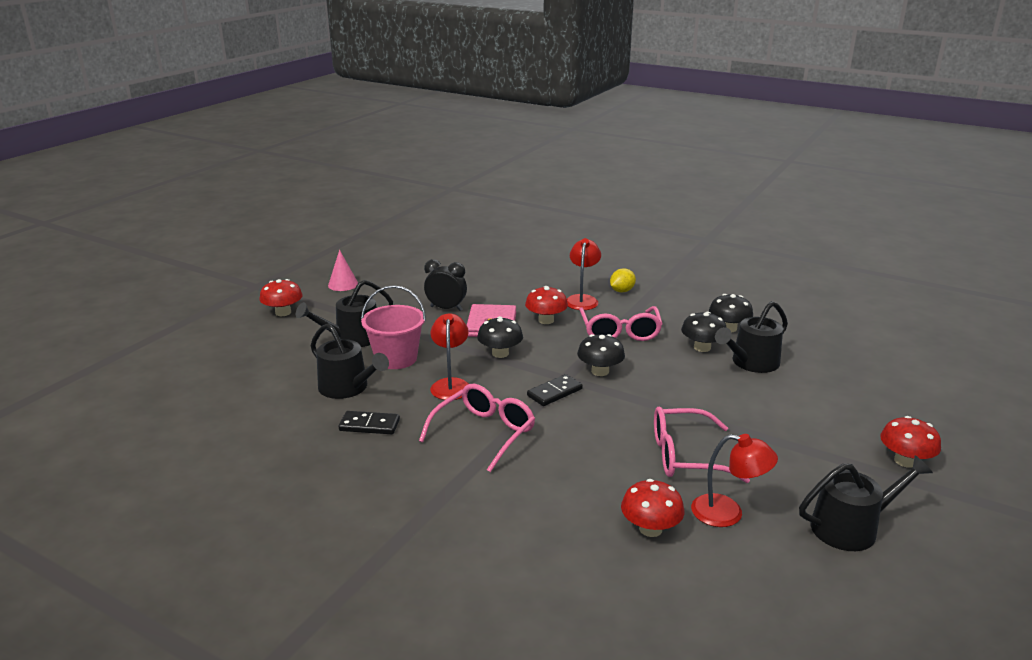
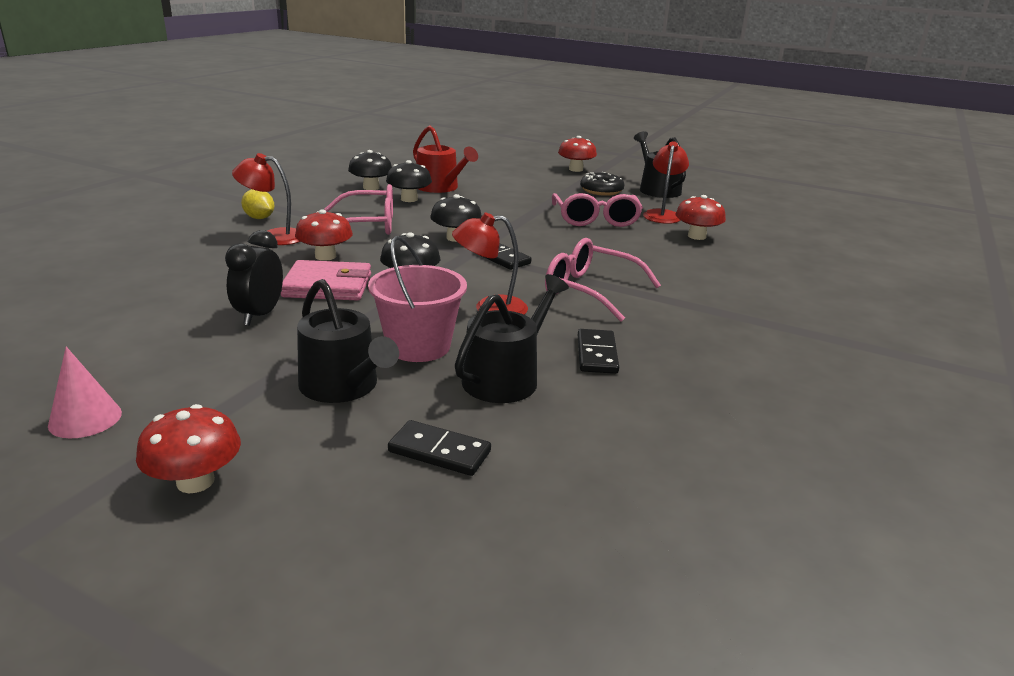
camera: 95 degrees left, 0 degrees up
(278, 366) = (439, 452): none -> black domino
(751, 363) = (440, 187): black watering can -> red watering can
(809, 473) = (601, 191): none -> black donut

